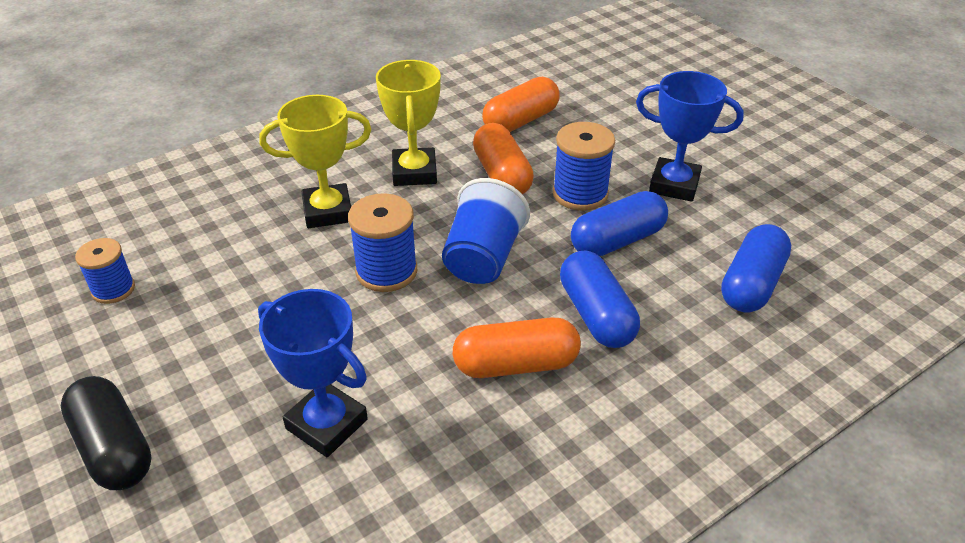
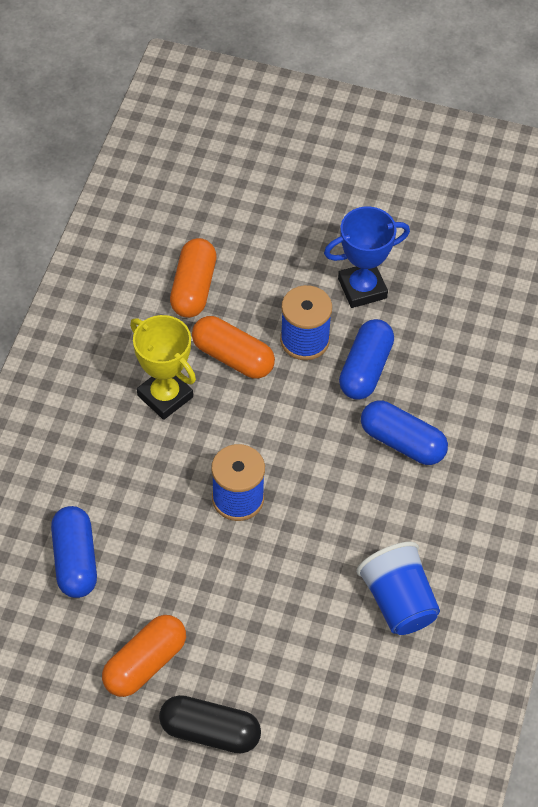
camera: 40 degrees left, 15 degrees up
(113, 289) = (66, 641): blue spool -> none
(326, 424) = (316, 629): blue trophy -> none
(328, 211) = (140, 475): yellow trophy -> none
(483, 258) = (291, 444): blue cup -> blue cup (398, 602)
(516, 364) = (386, 513): orange capsule -> orange capsule (145, 664)
(751, 284) = (476, 352): blue capsule -> blue capsule (75, 560)

